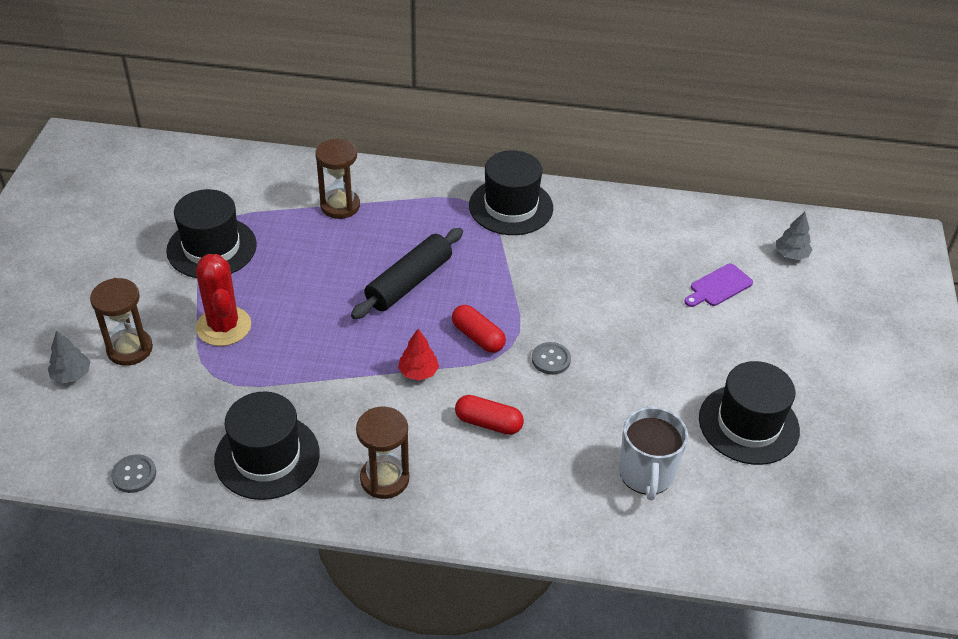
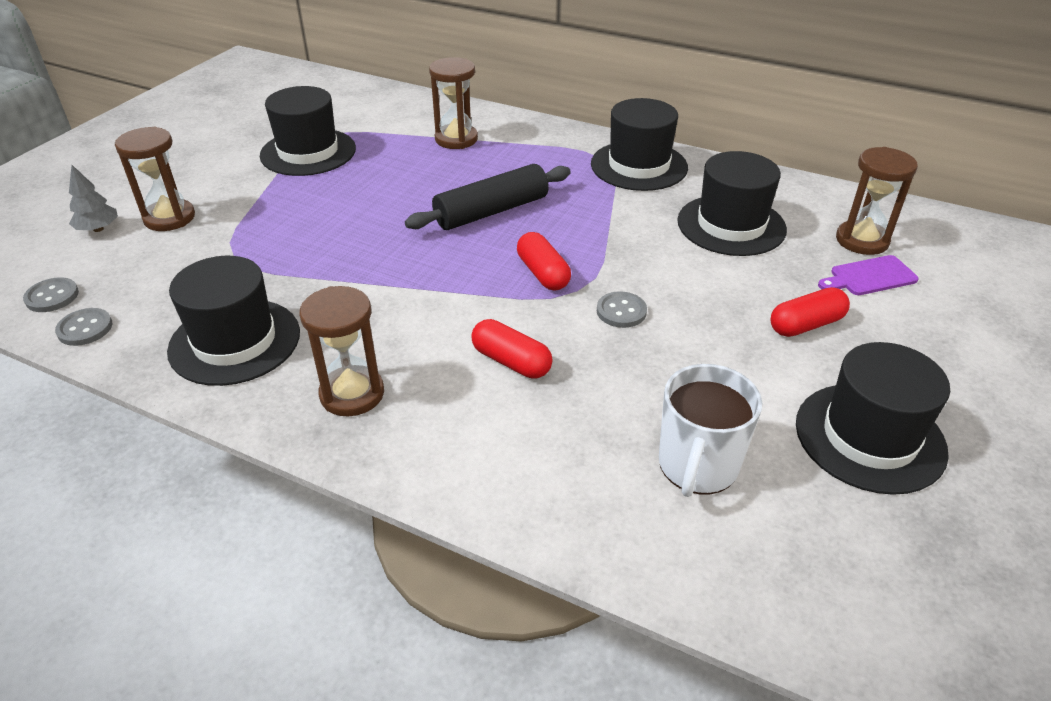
camera: 20 degrees right, 5 degrees down
(82, 452) = (52, 296): none -> grey button
(223, 326) = (274, 215): red cactus -> none
(418, 372) = (455, 294): red tree -> none
(605, 257) = (731, 225): none -> black hat
(685, 341) = (806, 325): none -> red capsule
(705, 252) = (862, 240): none -> brown hourglass
(791, 255) = (978, 261): grey tree -> none

